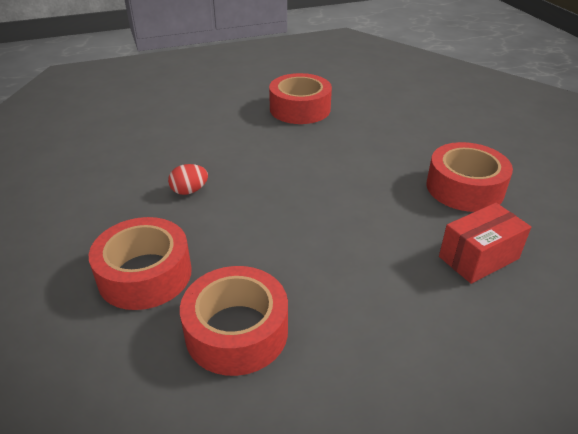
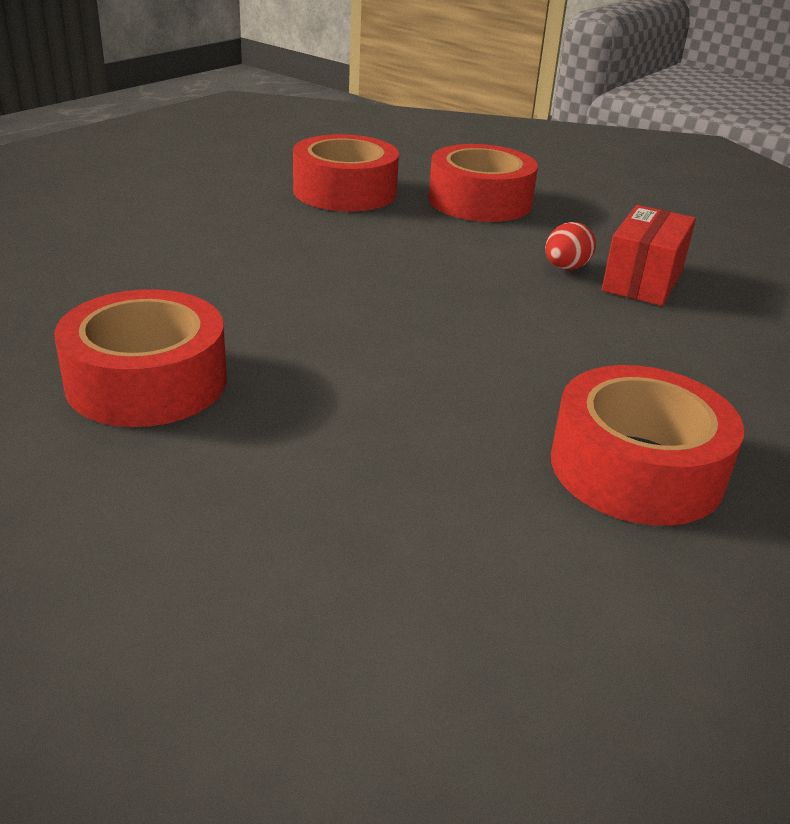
camera: 145 degrees right, 5 degrees down
(478, 258) = (108, 290): red box -> red box (642, 280)

